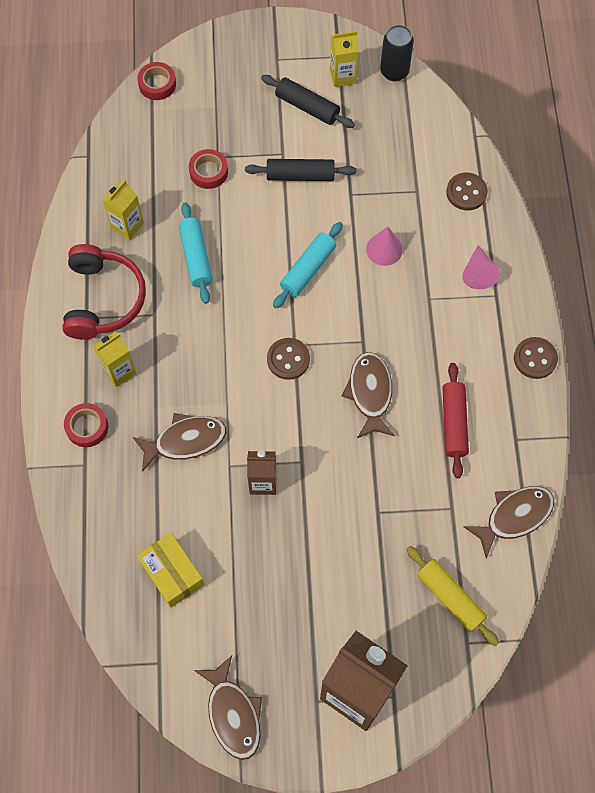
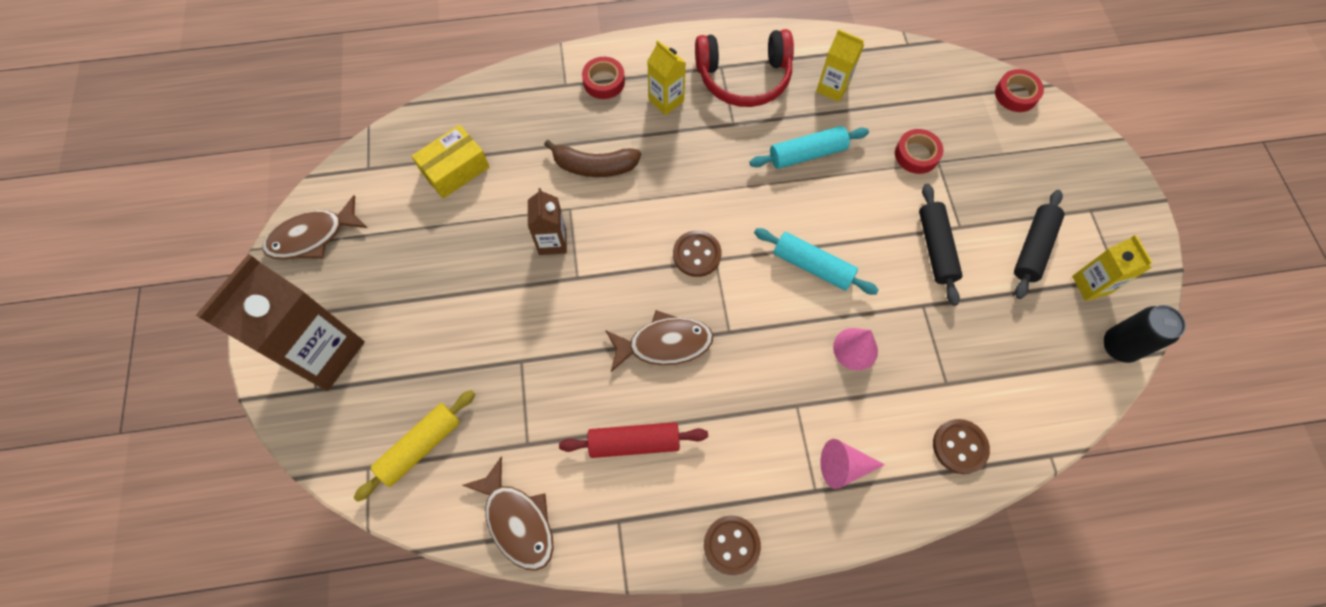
camera: 85 degrees right, 0 degrees up
(185, 441) = (594, 166): brown fish -> brown banana

